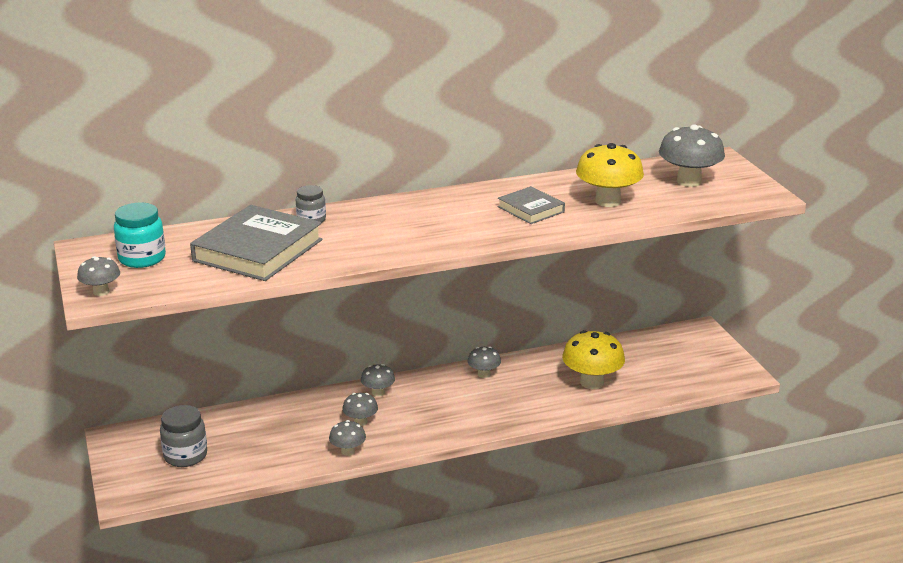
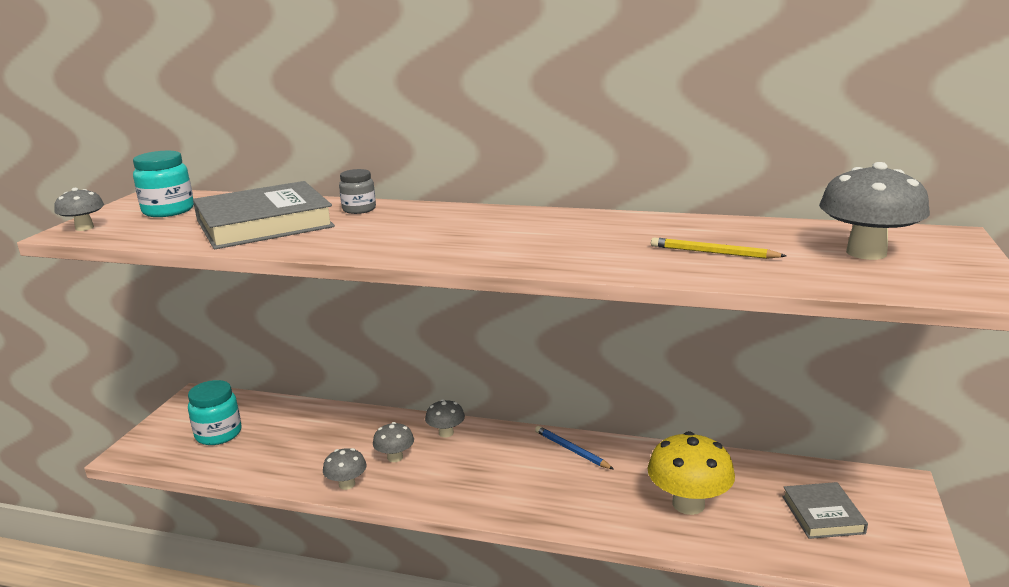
camera: 35 degrees right, 5 degrees down
(185, 456) = (218, 434): grey jar -> turquoise jar
(484, 374) = (571, 450): grey mushroom -> blue pencil
(531, 209) = (599, 242): grey book -> grey book (823, 514)
(607, 201) = (713, 253): yellow mushroom -> yellow pencil

